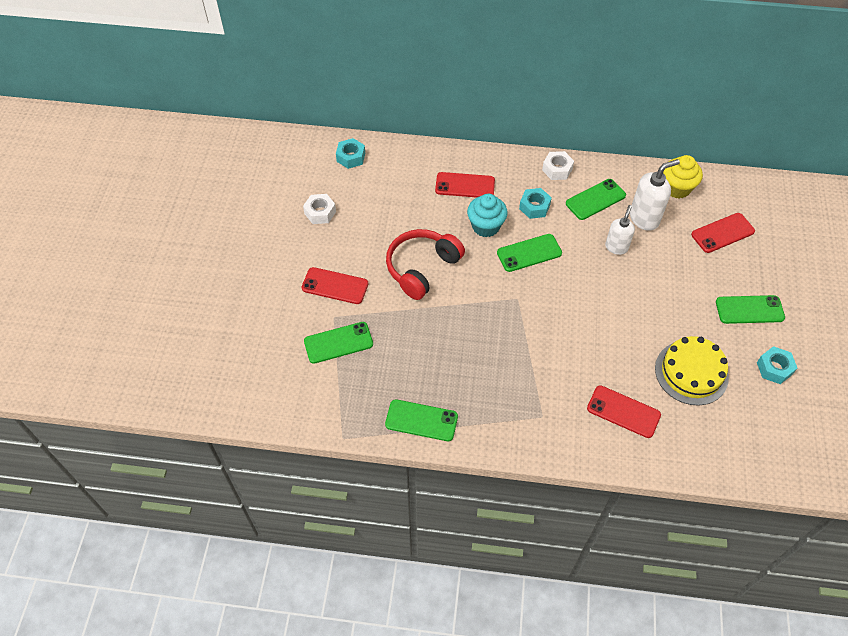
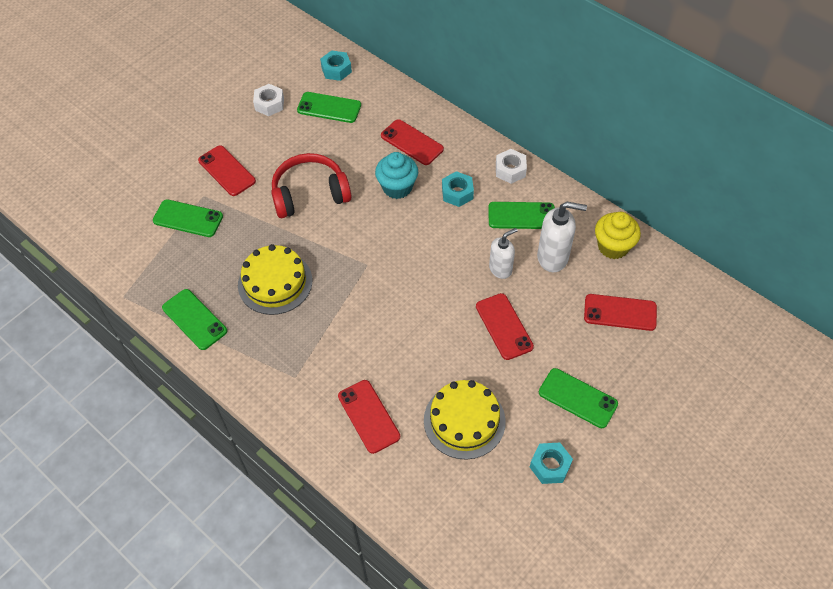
camera: 35 degrees right, 0 degrees up
(459, 353) = (275, 282): none -> yellow cake
(529, 253) = (414, 231): green phone -> green phone (329, 108)
(656, 288) = (504, 326): none -> red phone

